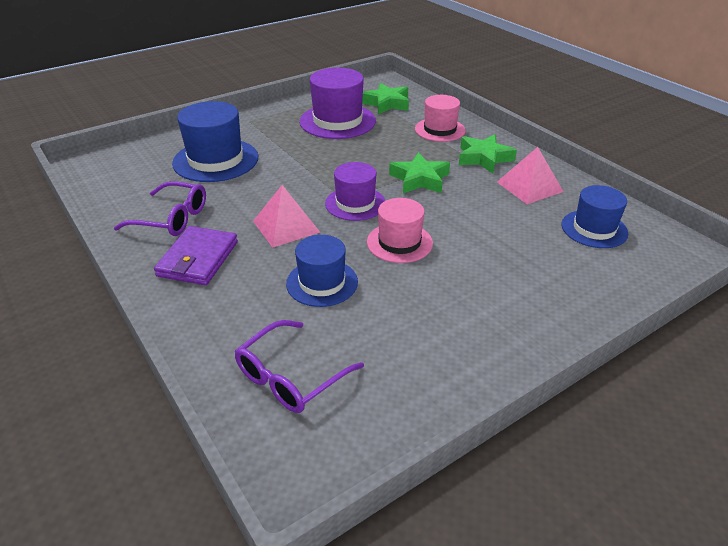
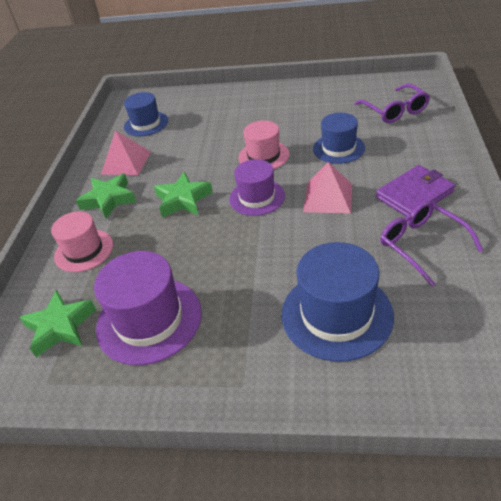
camera: 135 degrees left, 5 degrees up
(290, 377) = (395, 111): purple glasses -> purple glasses turned 75 degrees clockwise

